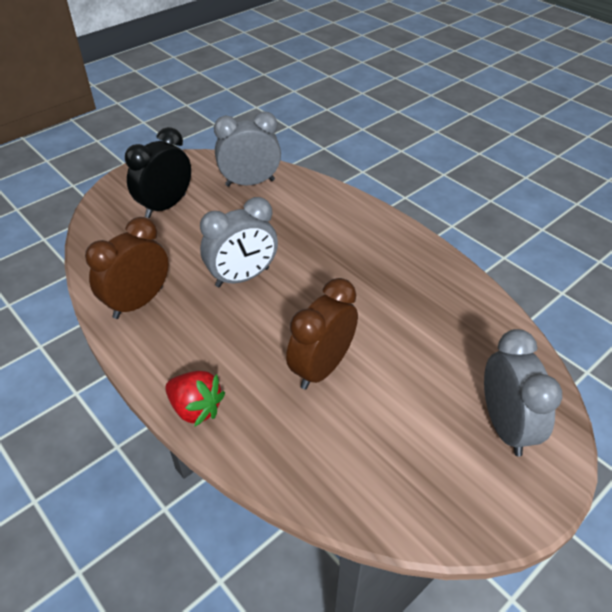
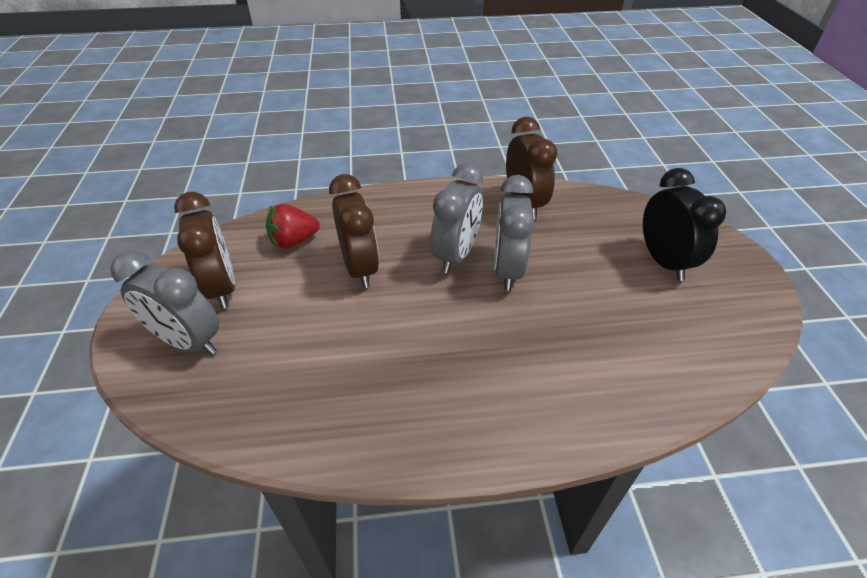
camera: 125 degrees right, 0 degrees up
(196, 408) = (393, 197): red strawberry -> red strawberry (293, 241)
(250, 183) = (681, 347): grey clock -> grey clock (456, 255)
(439, 455) = (222, 287): none -> brown clock

